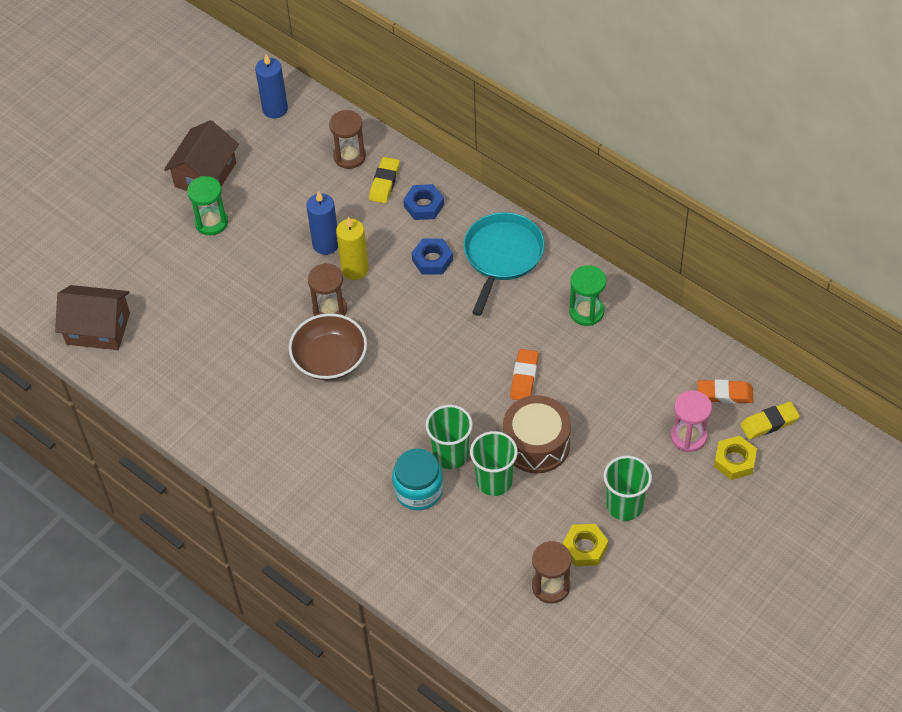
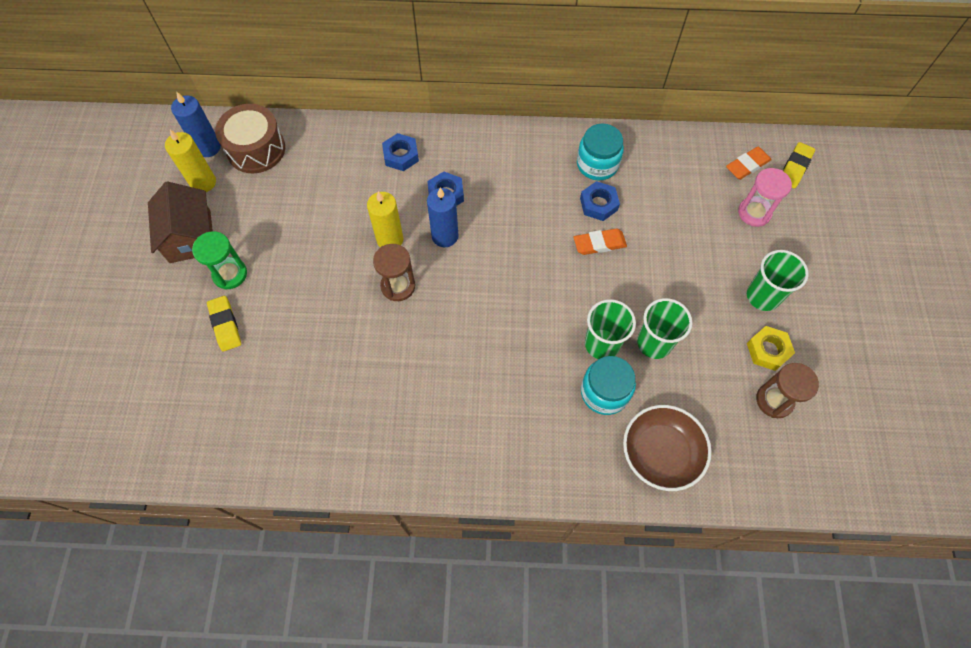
camera: 40 degrees left, 10 degrees up
(98, 328) = (199, 437): brown house -> none
(248, 137) = (203, 182): none -> yellow candle
(326, 244) = (347, 233): blue candle -> blue candle (445, 236)
(330, 359) = (434, 328): brown bowl -> brown bowl (661, 453)
(349, 156) = (306, 151): brown hourglass -> none
(384, 182) = (353, 155): yellow eraser -> yellow eraser (225, 325)
(502, 256) = (496, 159): turquoise pan -> none
(524, 377) = (599, 244): orange eraser -> orange eraser turned 75 degrees counterclockwise
(536, 444) = (657, 291): brown drum -> brown drum (256, 149)
(555, 345) = (598, 204): none -> blue nut
(586, 312) = (597, 164): green hourglass -> turquoise jar
(734, 461) = (800, 210): yellow nut -> none

